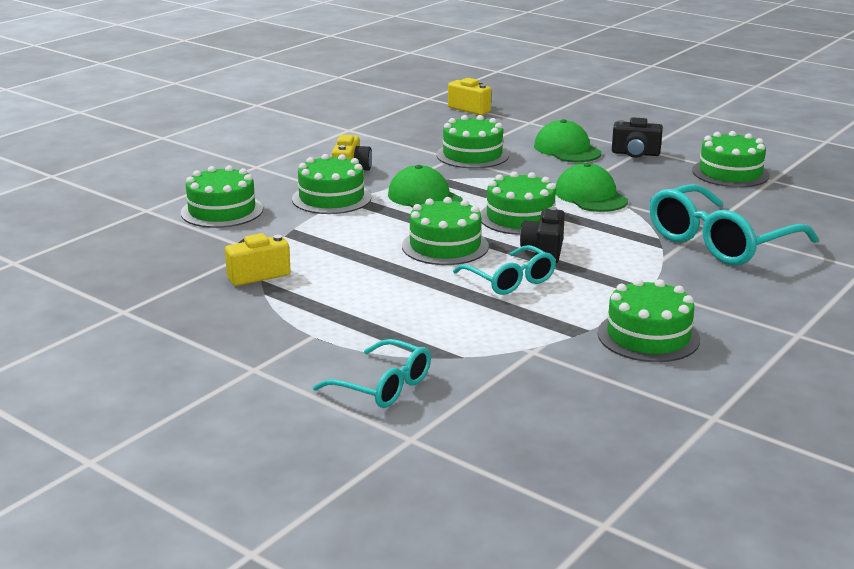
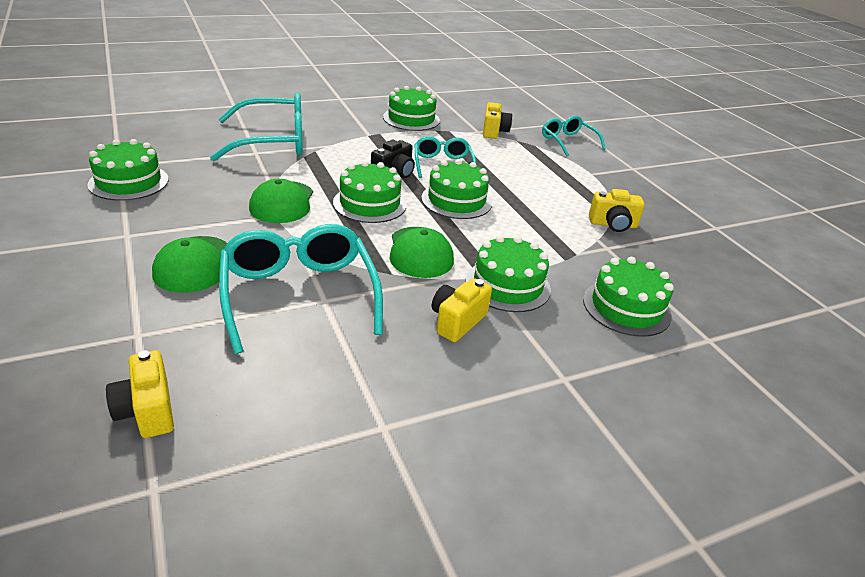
camera: 155 degrees left, 10 degrees up
(472, 155) = (299, 296): green cake -> turquoise glasses
(510, 360) = (494, 131): none -> yellow camera
(635, 154) = (146, 232): black camera -> none

